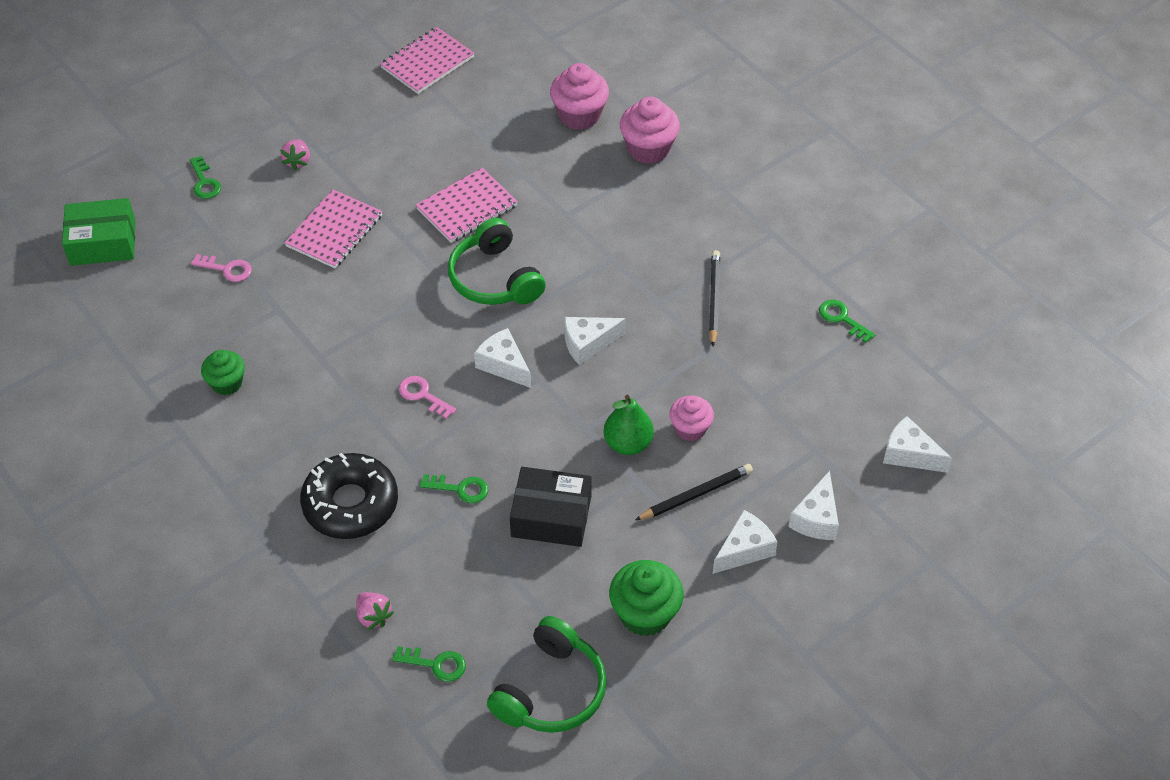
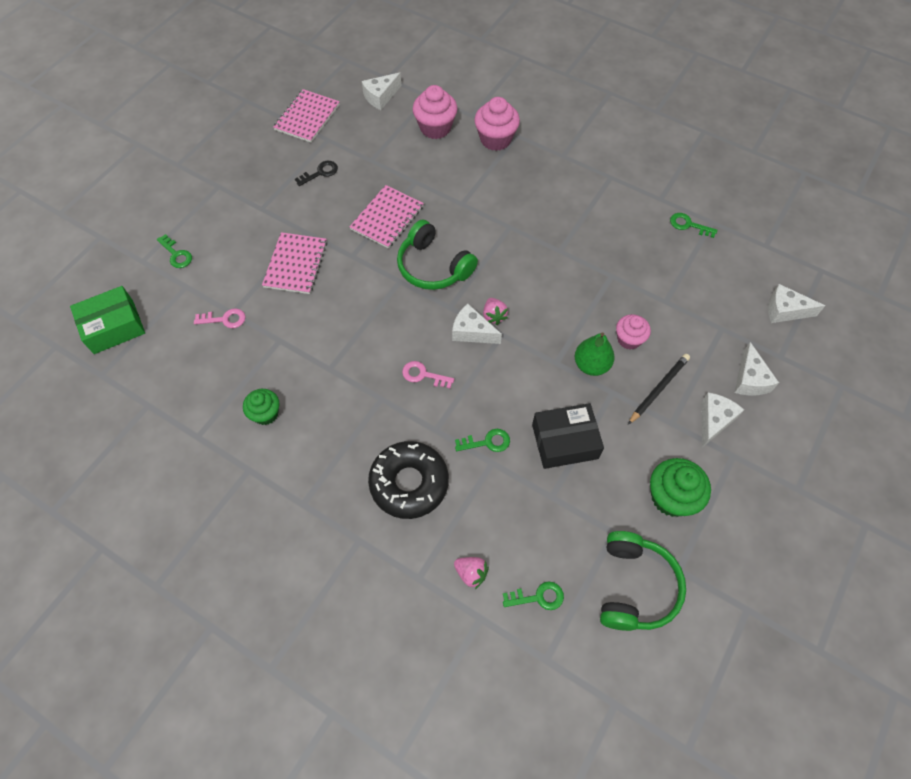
camera: 20 degrees left, 10 degrees up
(298, 161) = (243, 218): pink strawberry -> pink strawberry (494, 316)
(412, 133) = (320, 173): none -> black key
(588, 344) = (525, 296): white cheese -> white cheese (381, 97)
(714, 299) = (595, 236): black pencil -> none

